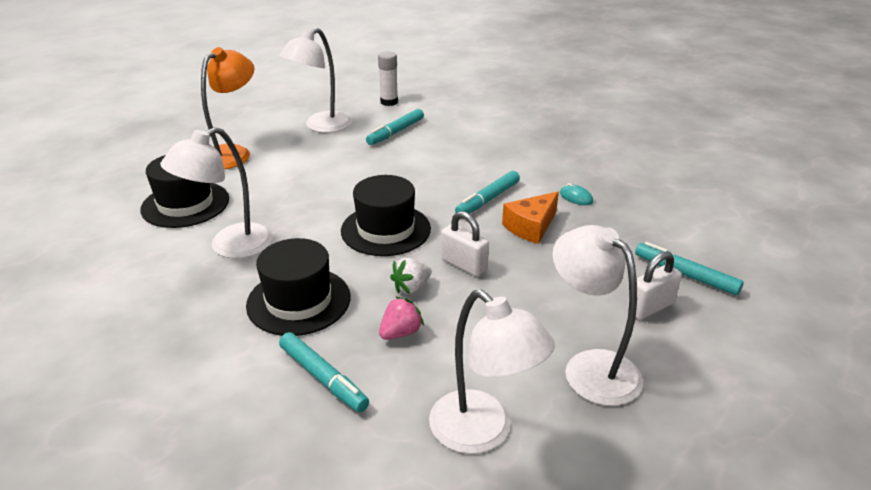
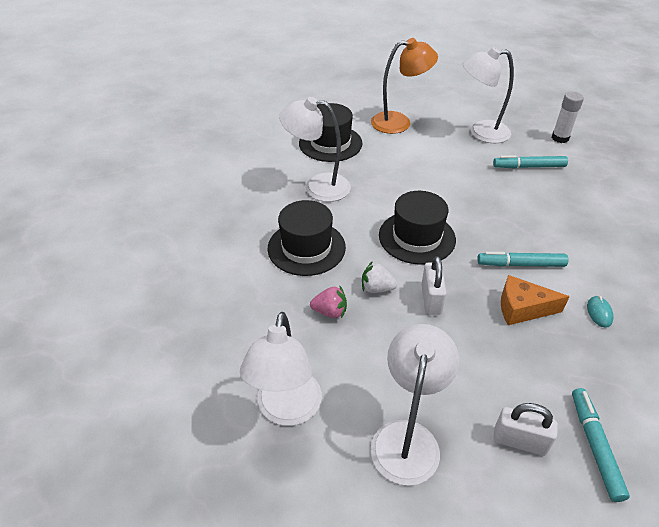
camera: 50 degrees right, 10 degrees up
(323, 378) = (258, 303): turquoise marker -> none

